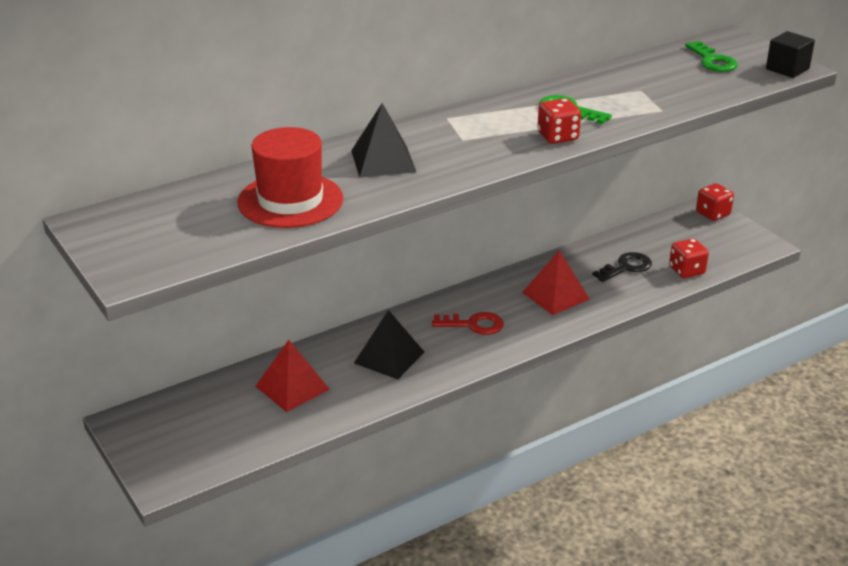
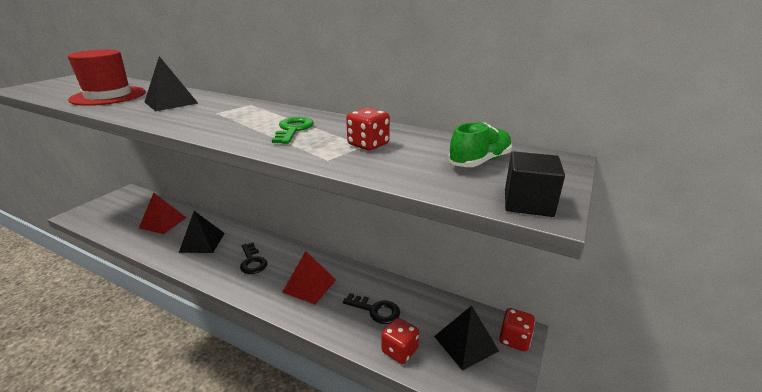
camera: 60 degrees right, 5 degrees down
(473, 324) = (252, 261): red key -> black key
(558, 137) = (237, 134): red dice -> red dice (368, 145)
(701, 237) = (466, 343): none -> black pyramid
(712, 61) = (479, 161): green key -> green shoe

